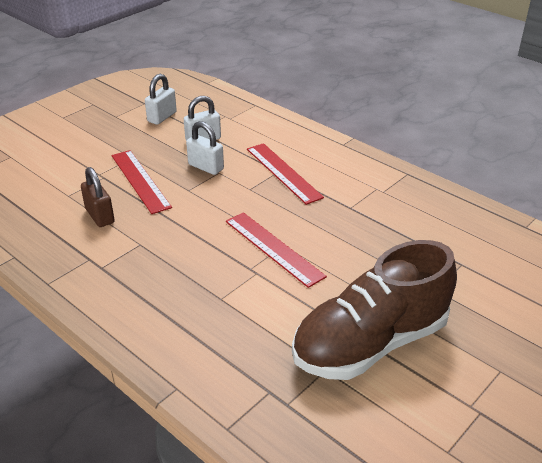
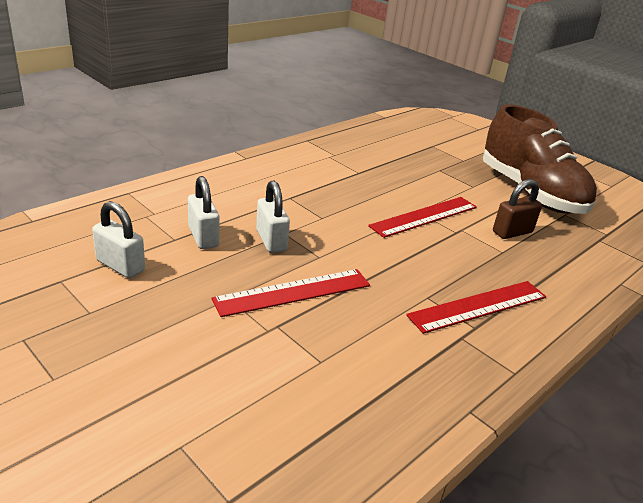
camera: 90 degrees left, 5 degrees down
(100, 216) = (373, 329): brown padlock -> brown padlock (512, 232)
(206, 167) = (271, 240): white padlock -> white padlock turned 60 degrees counterclockwise
(283, 172) = (294, 195): red ruler -> red ruler (478, 306)

